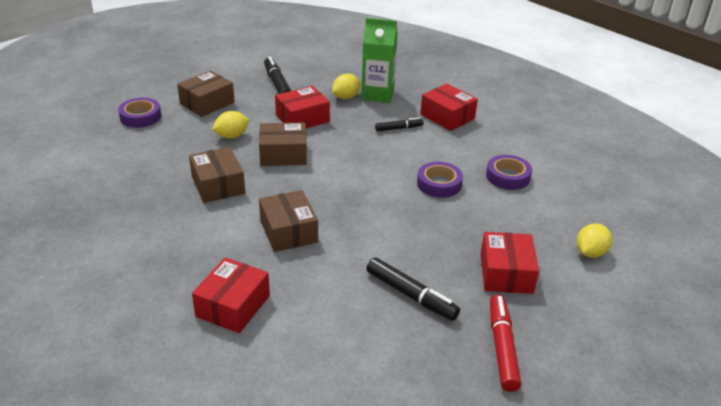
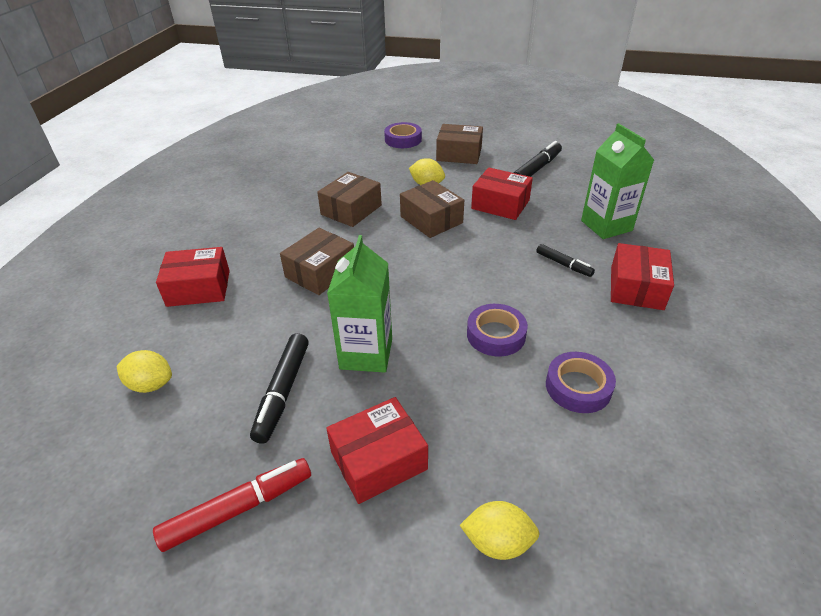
camera: 60 degrees right, 5 degrees up
(345, 97) = (571, 210): yellow lemon -> yellow lemon (151, 384)
(407, 243) = (366, 354): none -> green carton

